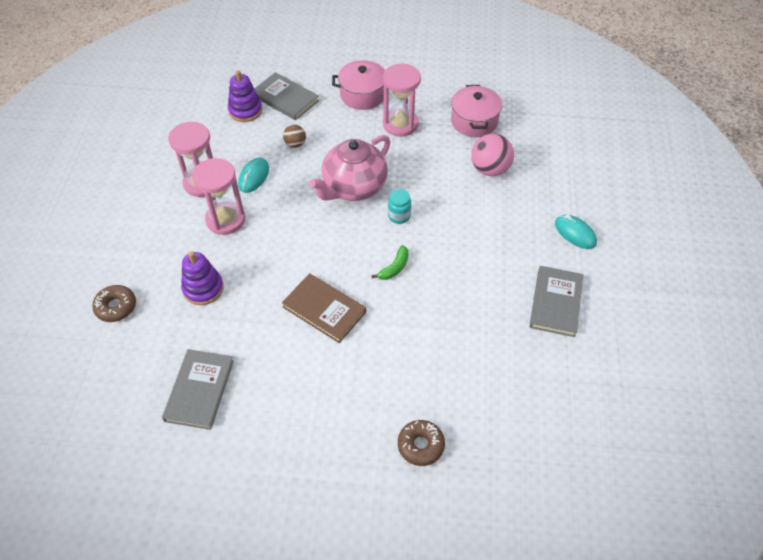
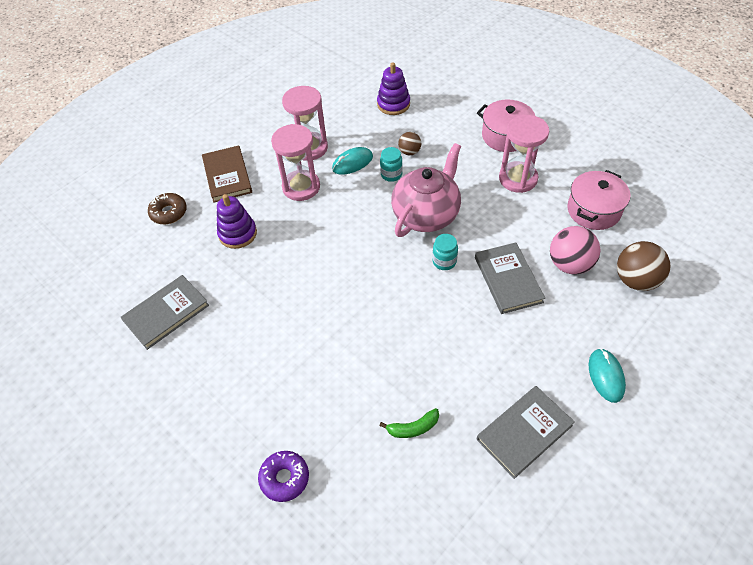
camera: 40 degrees right, 0 degrees up
(285, 98) = (435, 108): grey book -> grey book (508, 279)
(296, 170) = (391, 174): none -> turquoise jar
(324, 309) = (311, 306): brown book -> brown book (227, 176)
(353, 187) = (426, 214): pink teapot -> pink teapot turned 135 degrees clockwise
(394, 267) = (400, 305): green banana -> green banana (413, 428)
(420, 445) = (284, 478): brown donut -> purple donut
(541, 157) = (636, 280): none -> brown ball

